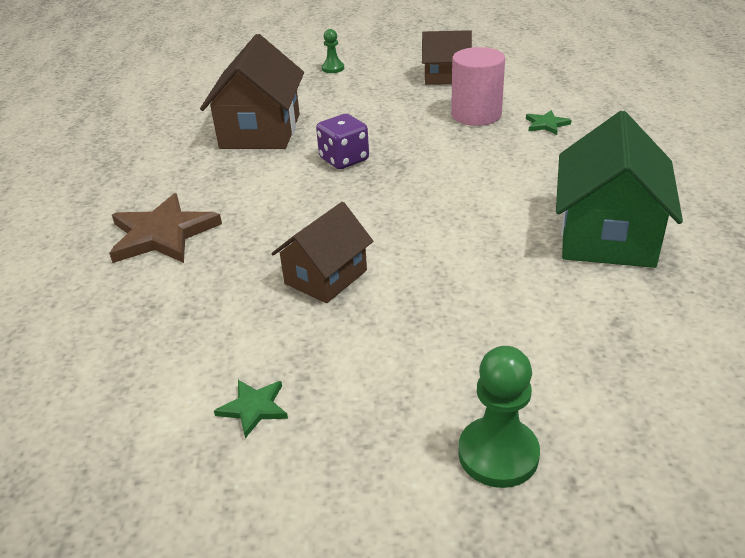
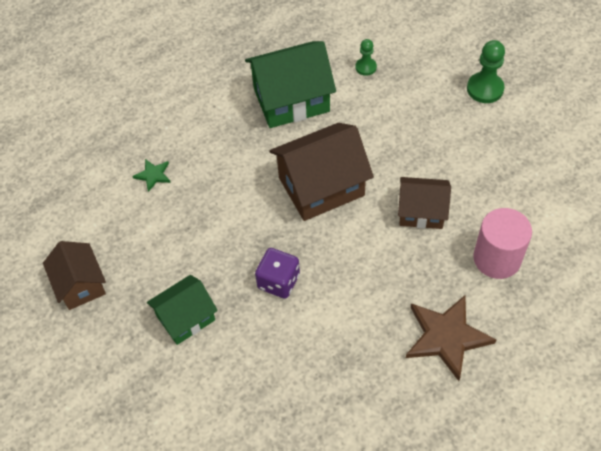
camera: 120 degrees left, 20 degrees up
(254, 408) = (533, 185): green star -> none
(260, 131) = (264, 378): brown house -> brown house (321, 186)
(333, 68) = (94, 402): green pawn -> green pawn (366, 67)
(360, 111) = (186, 318): none -> green house
(476, 115) = (156, 227): pink cylinder -> pink cylinder (497, 258)

